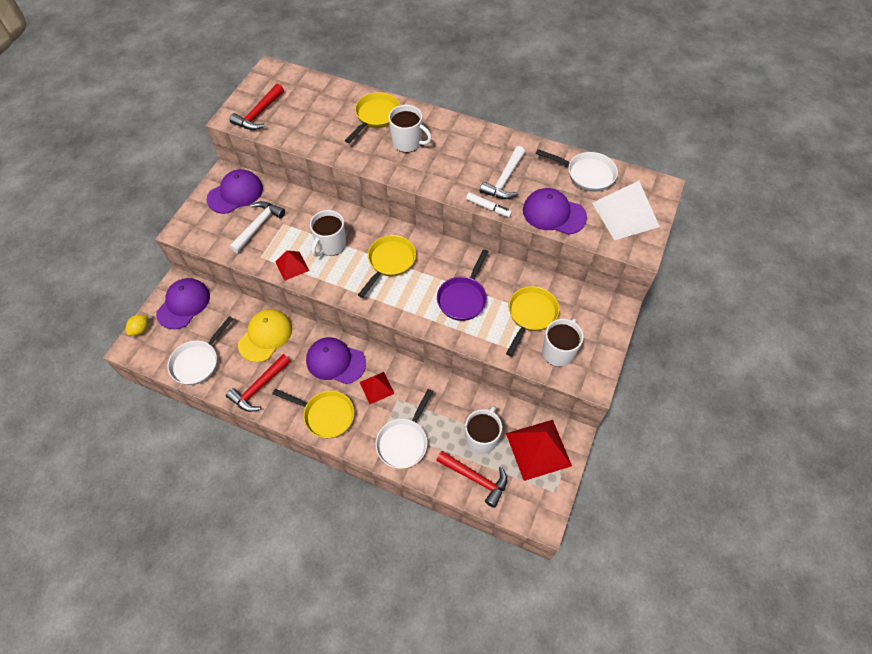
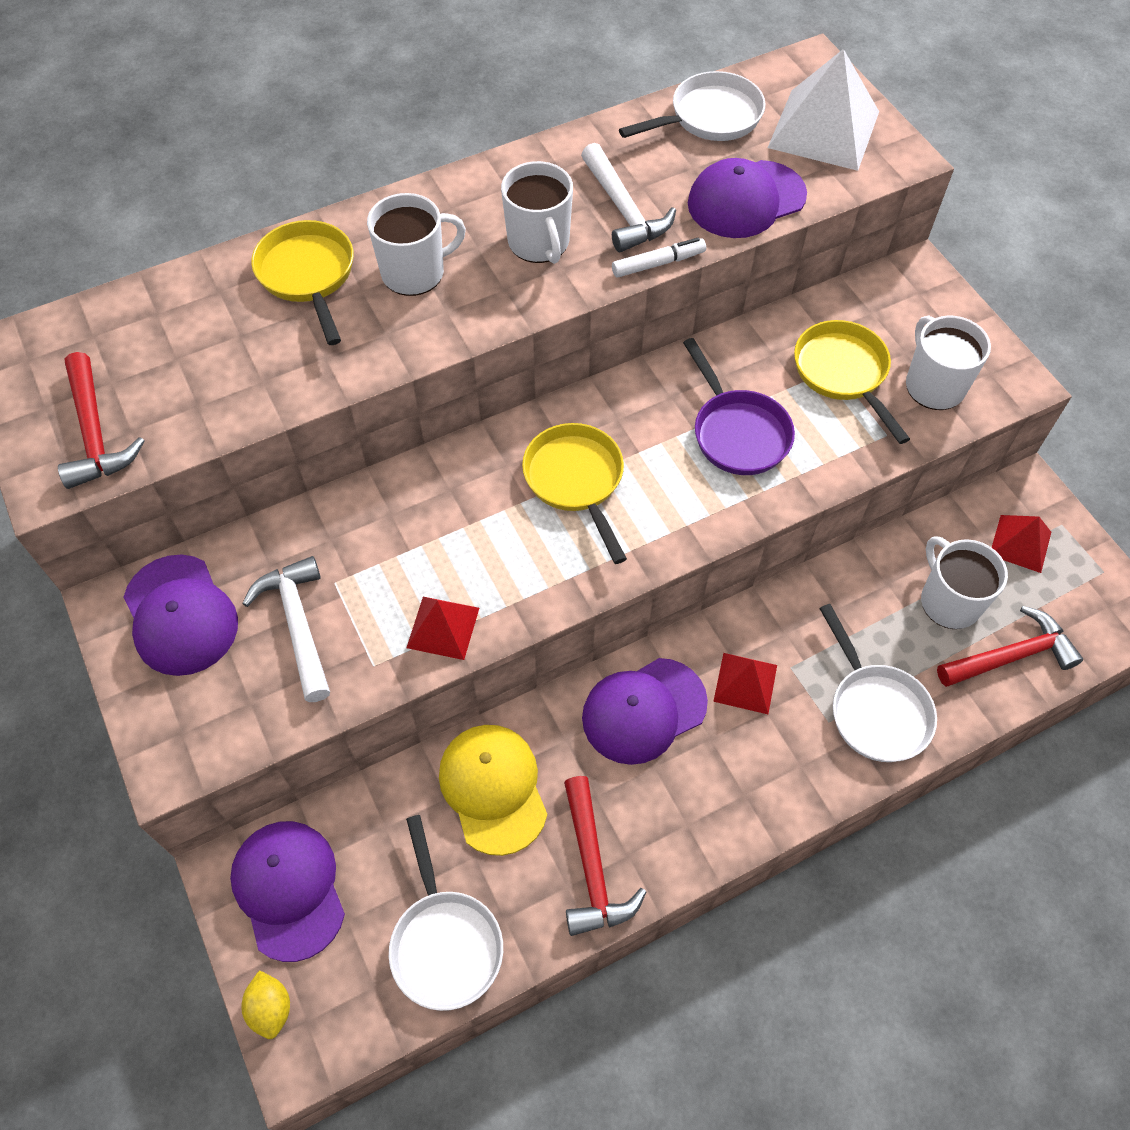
camera: 50 degrees left, 0 degrees up
(235, 193) = (180, 615): purple cap -> purple cap turned 150 degrees clockwise
(325, 415) = (735, 794): yellow pan -> none
(331, 245) = (457, 540): white mug -> white mug (539, 243)
(538, 449) = (1020, 543): red pyramid -> red pyramid, size x0.55

